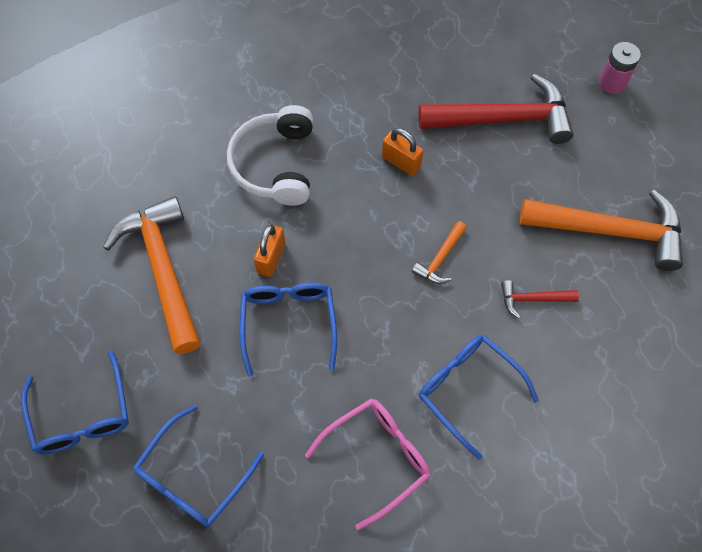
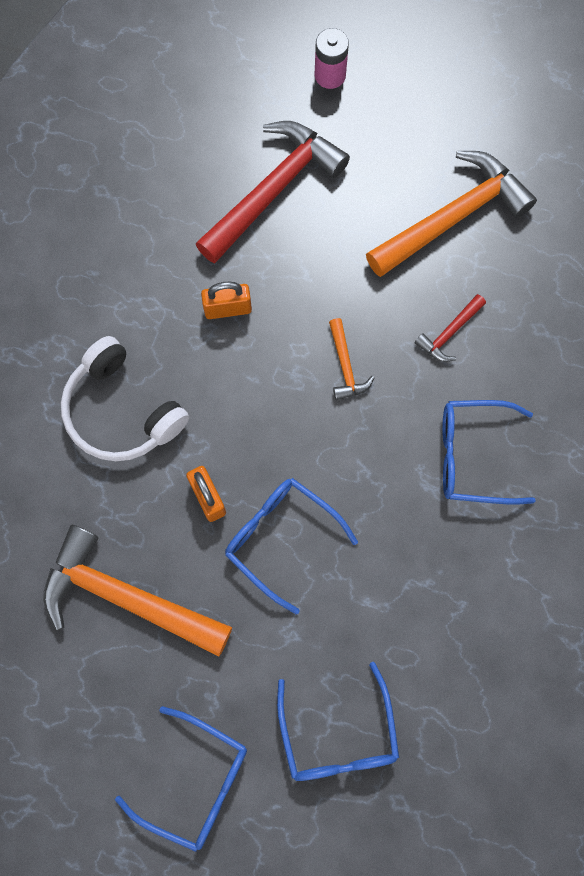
camera: 45 degrees left, 10 degrees up
(376, 458) = (459, 577): pink glasses -> none

